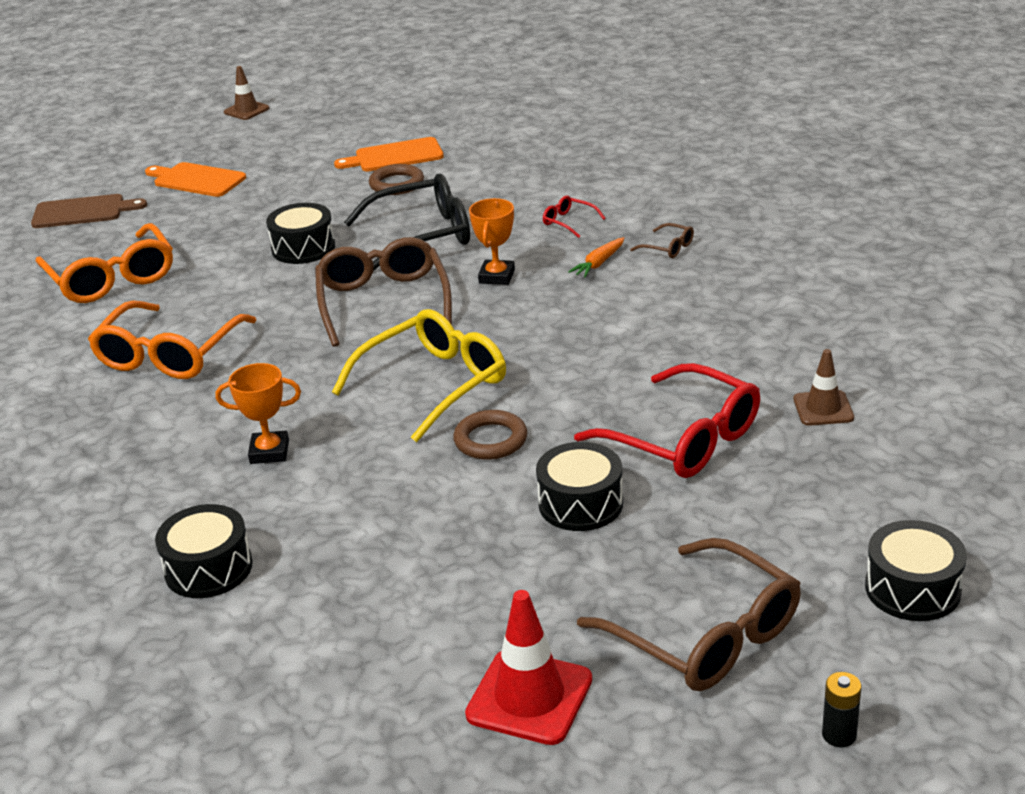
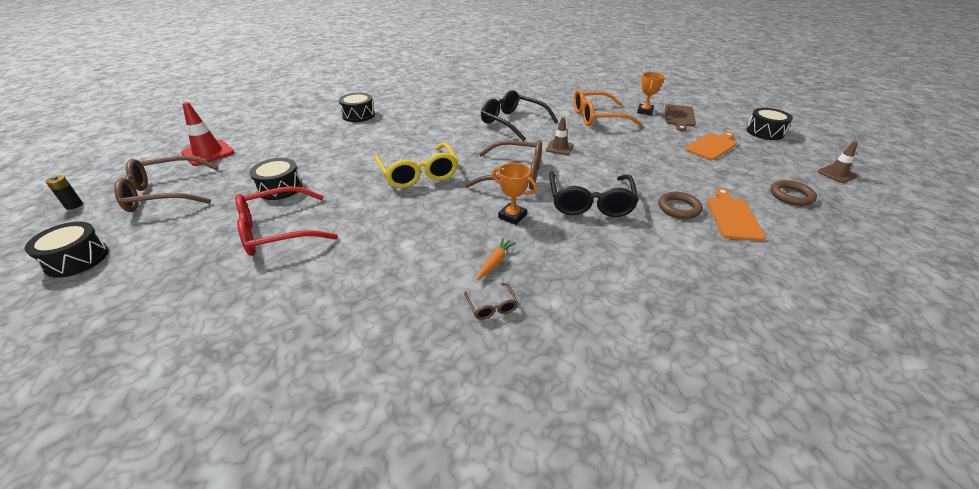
camera: 110 degrees right, 5 degrees up
(169, 354) = (513, 122): orange glasses -> black glasses
(269, 452) = (413, 132): orange trophy -> orange trophy (645, 111)
(303, 248) = (598, 163): black drum -> black drum (765, 132)
(490, 440) = (355, 178): brown ring -> brown ring (791, 196)
(569, 222) = (571, 268): red glasses -> none
(599, 263) = (495, 262): orange carrot -> orange carrot turned 60 degrees clockwise
(668, 248) = (491, 306): brown glasses -> brown glasses turned 75 degrees counterclockwise
(823, 408) = (224, 296): brown traffic cone -> brown traffic cone (559, 148)

